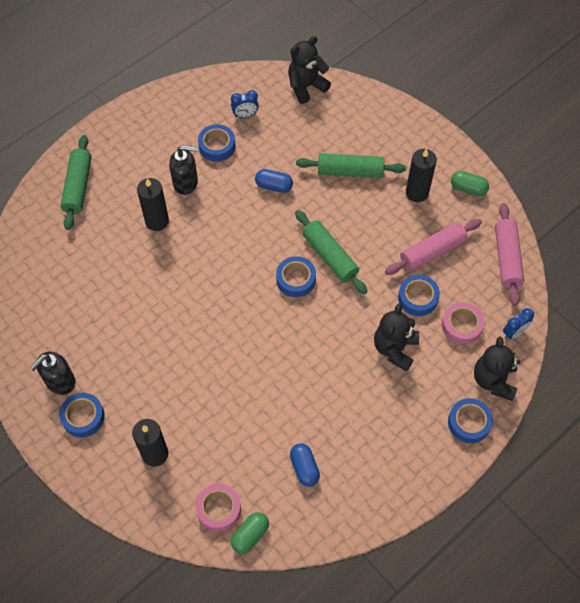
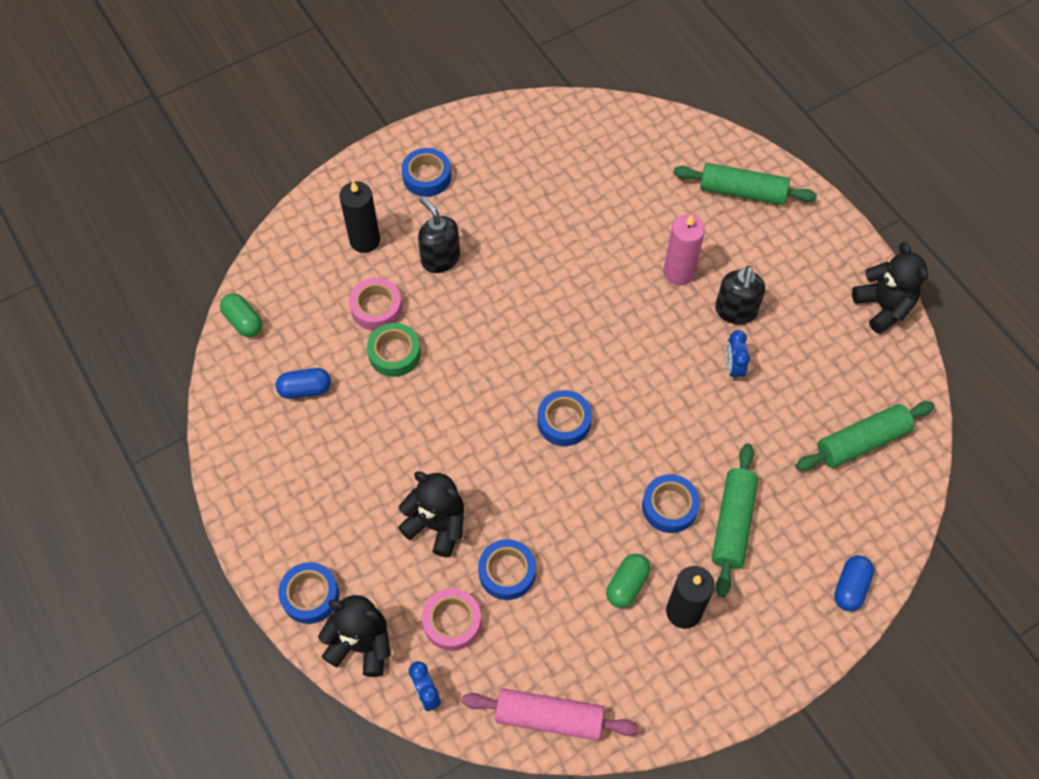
camera: 100 degrees right, 0 degrees up
(60, 381) = (475, 158): black soap dispenser -> black soap dispenser (440, 258)
(157, 221) = (678, 272): black candle -> pink candle
(217, 146) = (793, 356): blue tape -> blue tape (669, 506)
(218, 509) = (283, 294): pink tape -> pink tape (376, 308)
(245, 115) = (847, 399): blue clock -> blue clock (733, 367)
(260, 407) = (394, 353): none -> green tape
(274, 186) = (718, 418): blue capsule -> blue capsule (850, 587)
(306, 86) = (897, 490): black teddy bear -> black teddy bear (883, 307)
(329, 256) = (592, 469): green rolling pin -> green rolling pin (861, 441)
(432, 251) = (578, 610): pink rolling pin -> none
(468, 188) = (682, 691): green capsule -> green capsule (627, 585)

